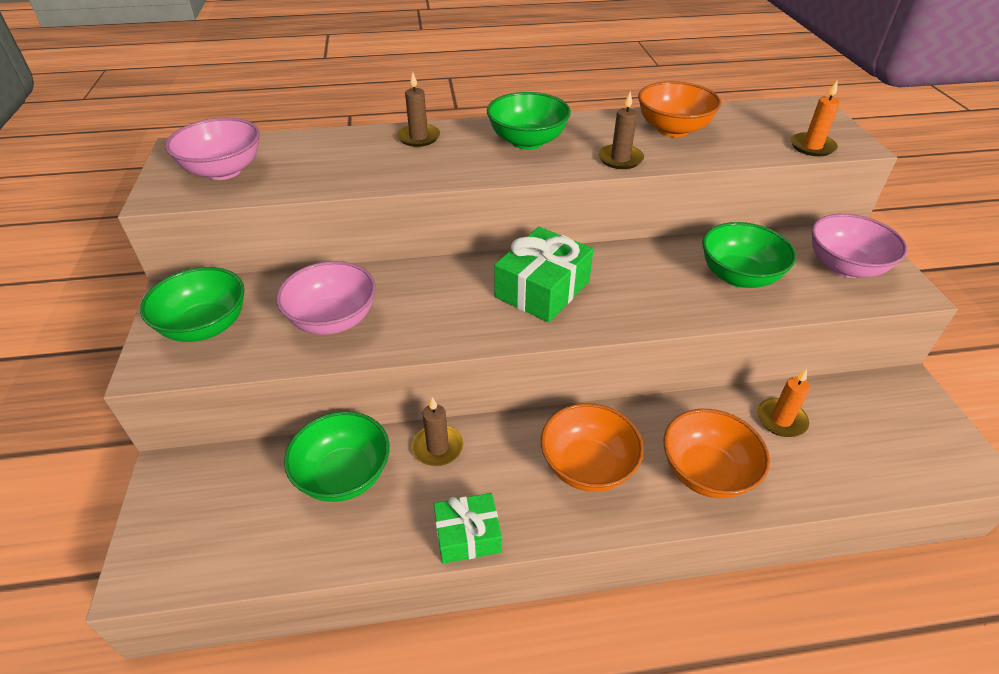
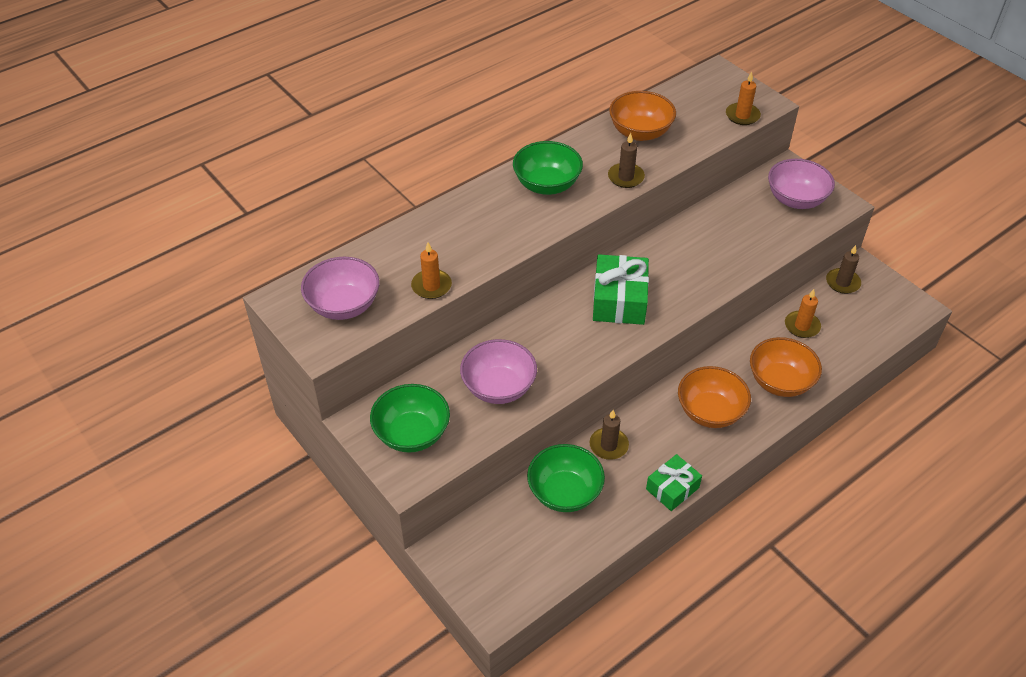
camera: 30 degrees left, 5 degrees up
(319, 183) = (431, 286): none -> orange candle
(418, 137) = (461, 212): brown candle -> brown candle (842, 282)
(739, 276) = (737, 235): green bowl -> none

